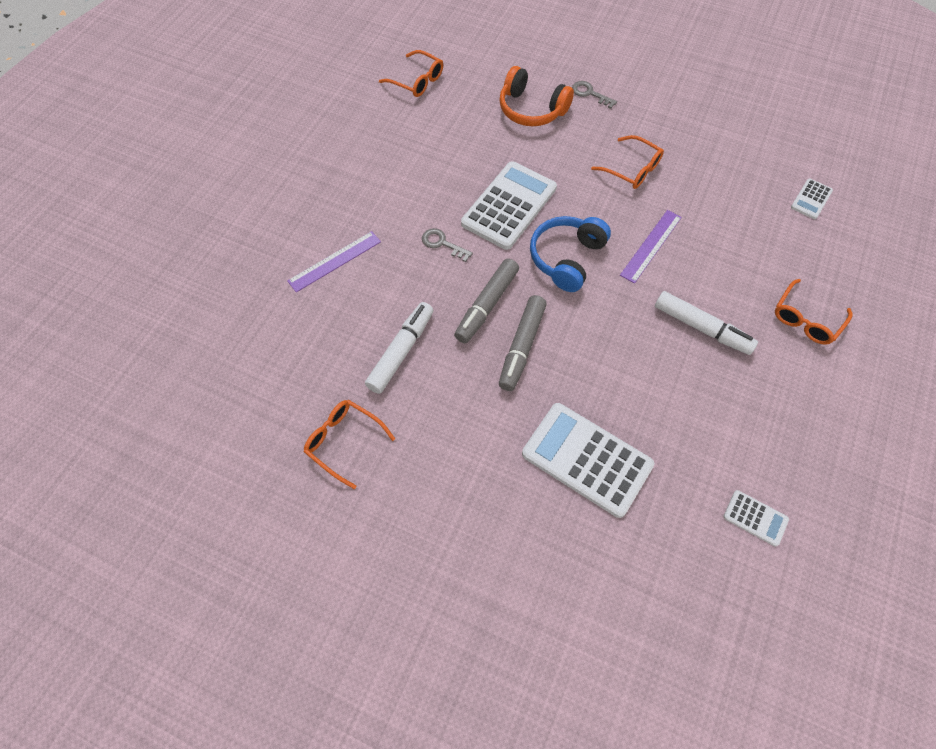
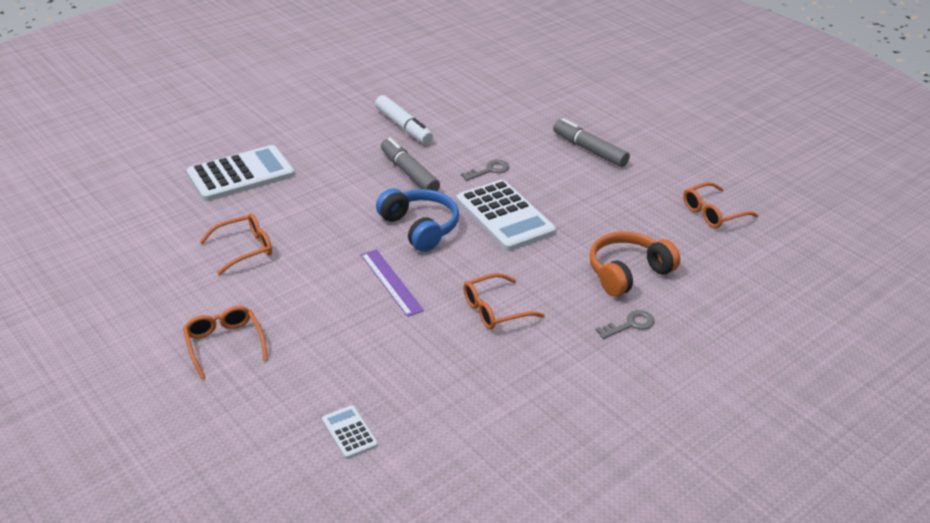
camera: 115 degrees right, 25 degrees down
(335, 261) = (511, 120): purple ruler -> none
(344, 442) = (356, 91): orange glasses -> orange glasses (244, 249)
(521, 347) = (356, 177): grey marker -> grey marker (589, 150)
(702, 328) = (281, 274): white marker -> none
(755, 518) = (115, 230): white calculator -> none

